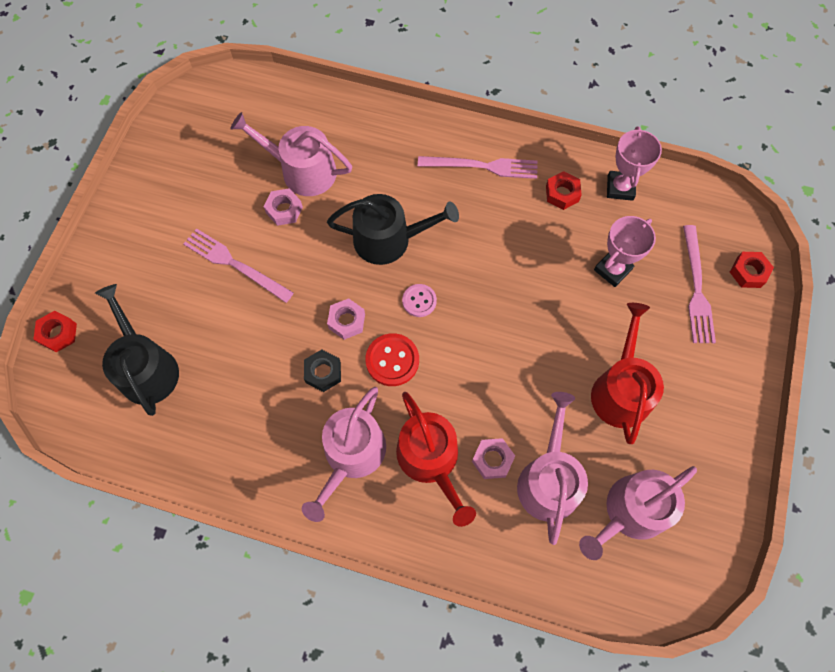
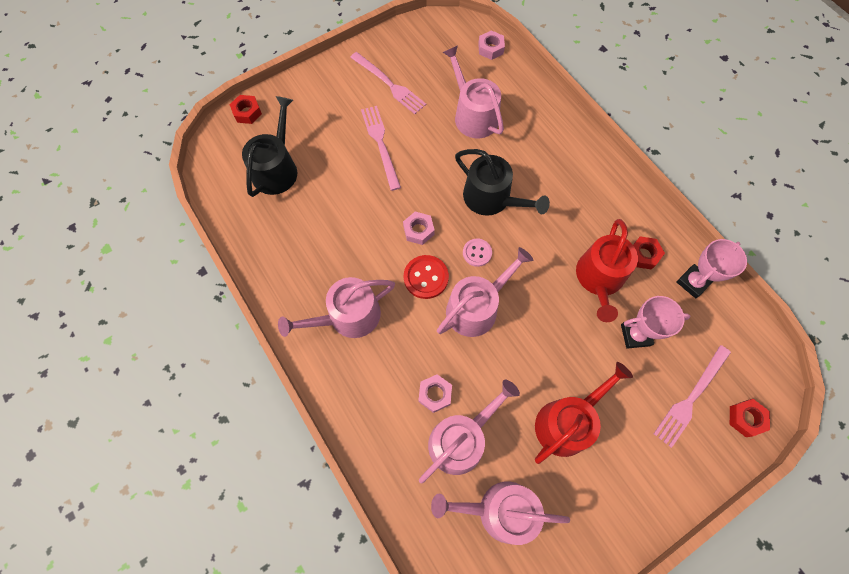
camera: 40 degrees right, 0 degrees up
(284, 210) = (440, 132): pink nut -> pink nut (490, 48)
(323, 372) = (376, 251): black nut -> none
(431, 460) = (395, 361): red watering can -> red watering can (599, 279)
(461, 351) = (477, 307): none -> pink watering can
(482, 166) = (599, 196): pink fork -> pink fork (389, 84)

